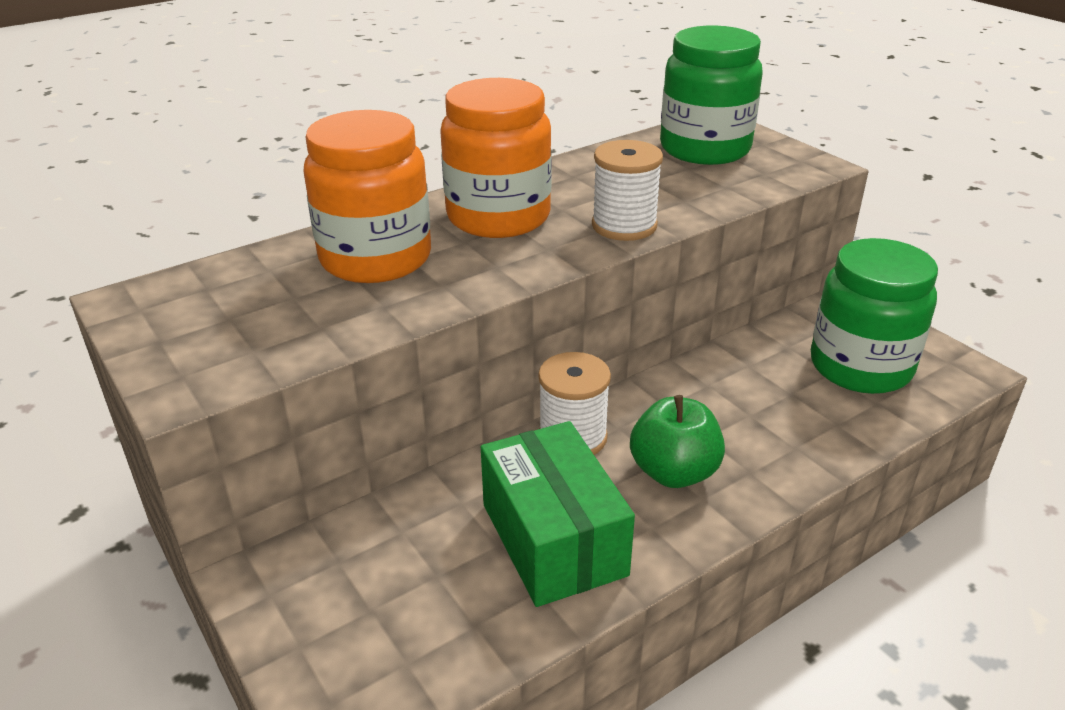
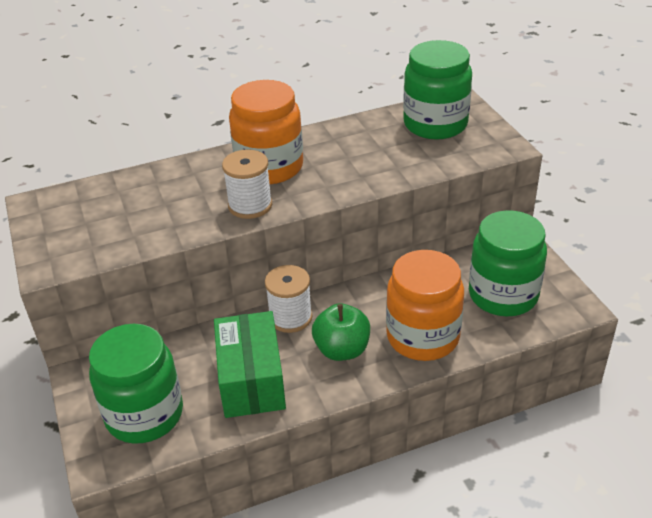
camera: 15 degrees right, 5 degrees up
(375, 258) = (182, 191): orange jar -> orange jar (422, 337)
(393, 626) = (144, 414): none -> green jar
(624, 225) = (346, 183): white spool -> white spool (250, 205)

